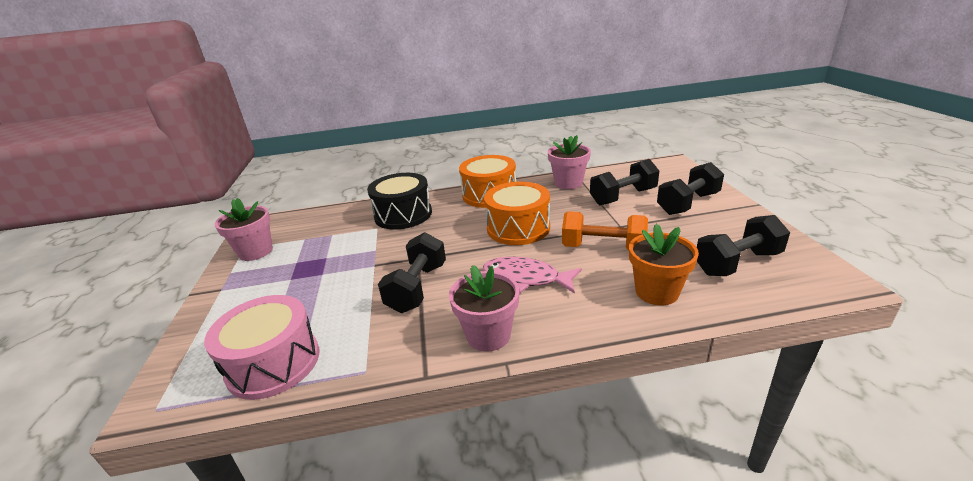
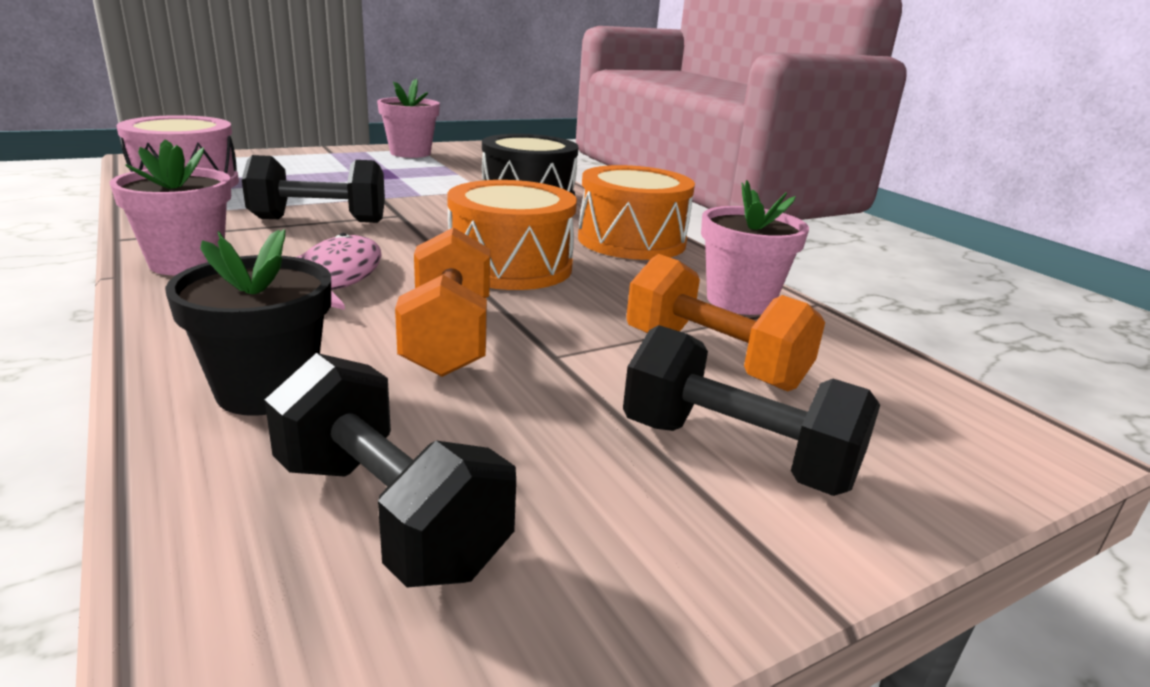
camera: 65 degrees right, 5 degrees down
(623, 197) = (713, 360): black dumbbell -> orange dumbbell
(656, 292) = (267, 390): orange flower pot -> black flower pot

